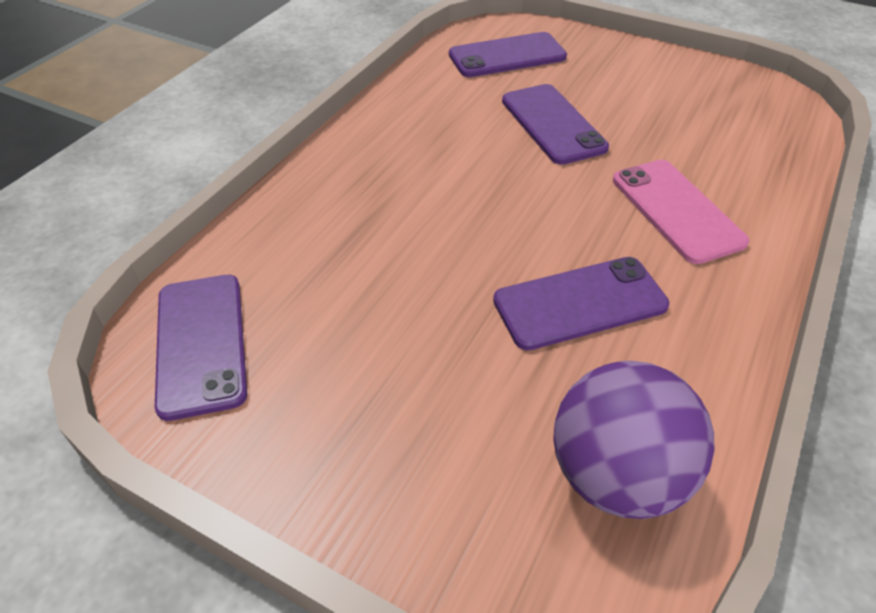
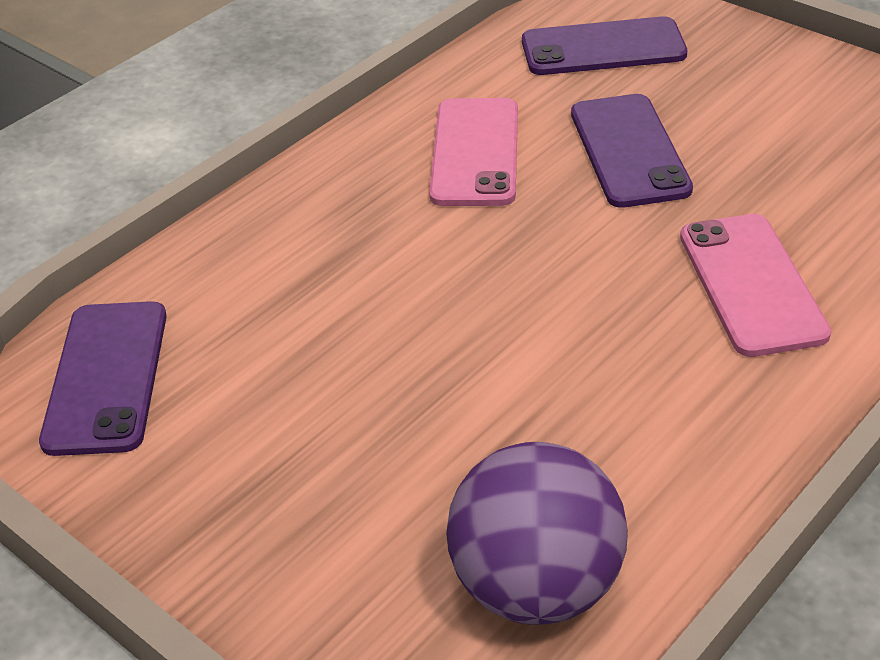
camera: 15 degrees right, 5 degrees down
(443, 135) = (475, 152): none -> pink phone
(580, 303) = (572, 386): purple phone -> none

